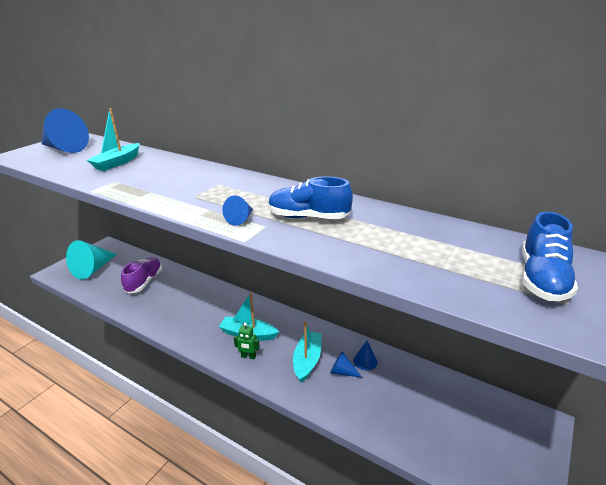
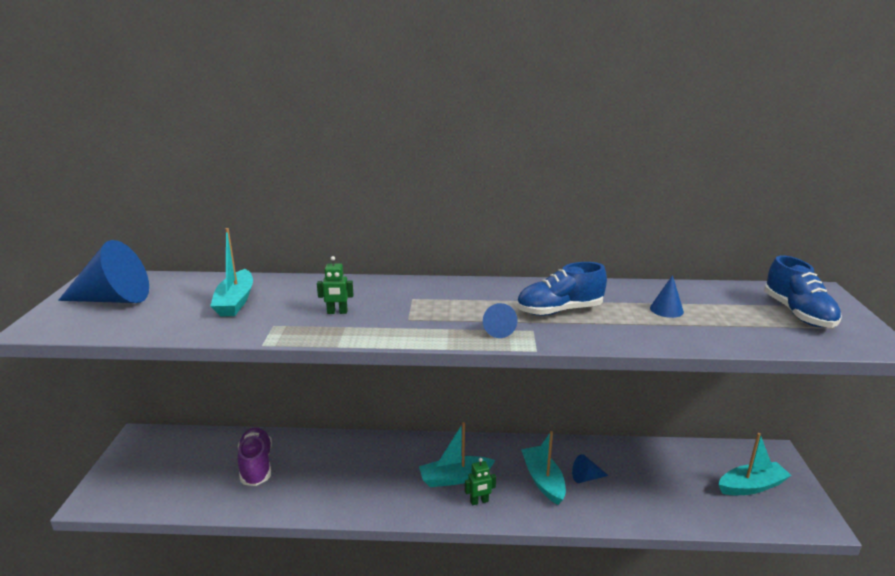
camera: 30 degrees left, 5 degrees down
(93, 269) = (155, 475): turquoise cone -> none
(160, 182) = (337, 312): none -> green robot
(365, 361) = (596, 459): blue cone -> blue cone (666, 309)
(487, 440) = (751, 486): none -> turquoise boat

